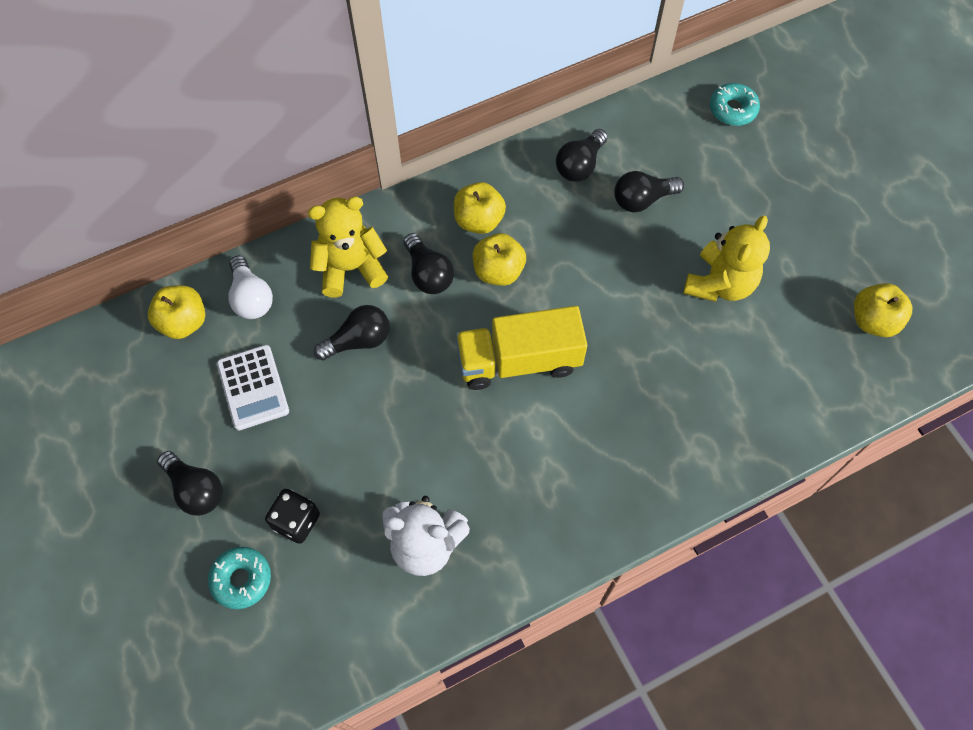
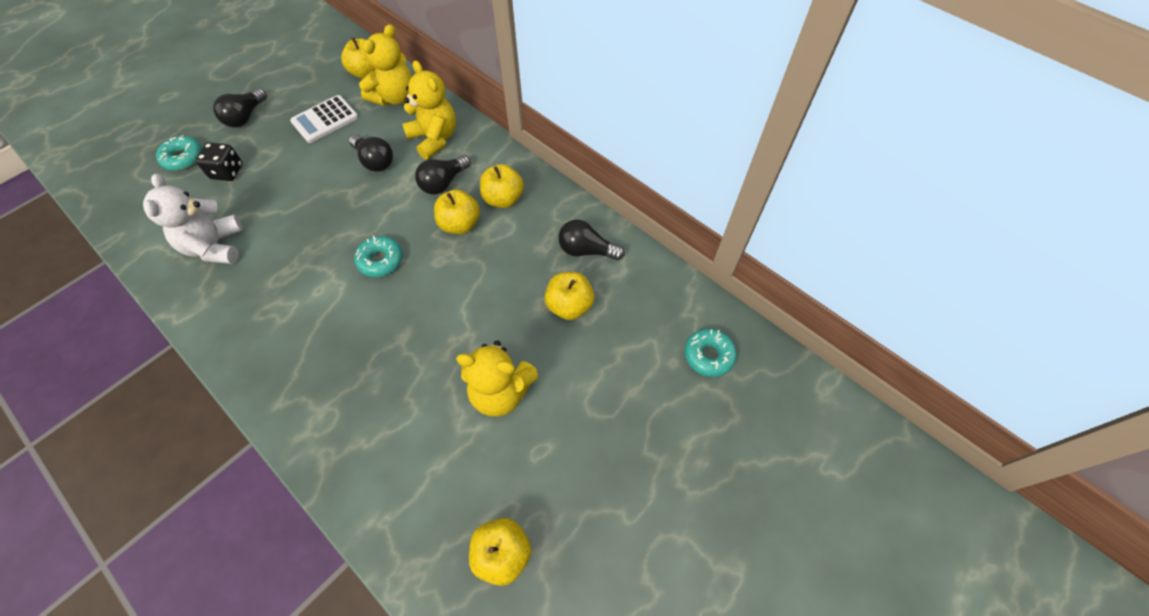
camera: 70 degrees right, 5 degrees down
(251, 298) = (394, 97): white light bulb -> yellow teddy bear
(519, 361) = (380, 260): yellow truck -> turquoise donut
(642, 200) = (569, 306): black light bulb -> yellow apple

